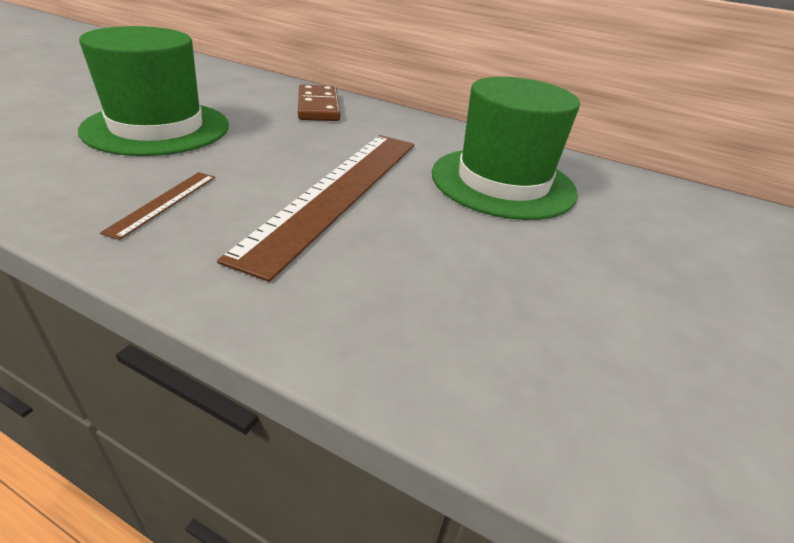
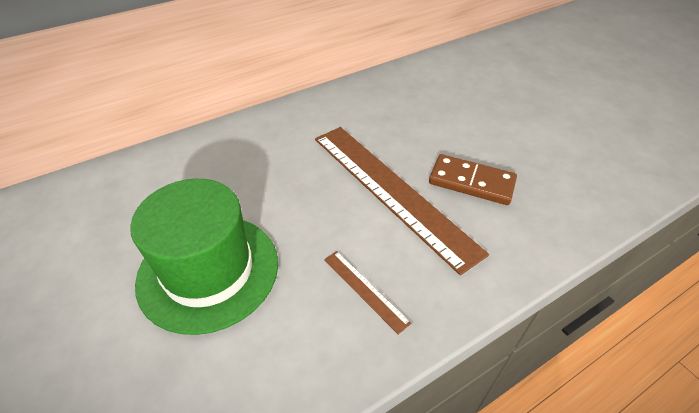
camera: 55 degrees left, 10 degrees up
(318, 107) = (230, 152): brown domino -> brown domino (471, 182)
(503, 182) = (413, 112): green hat -> none

